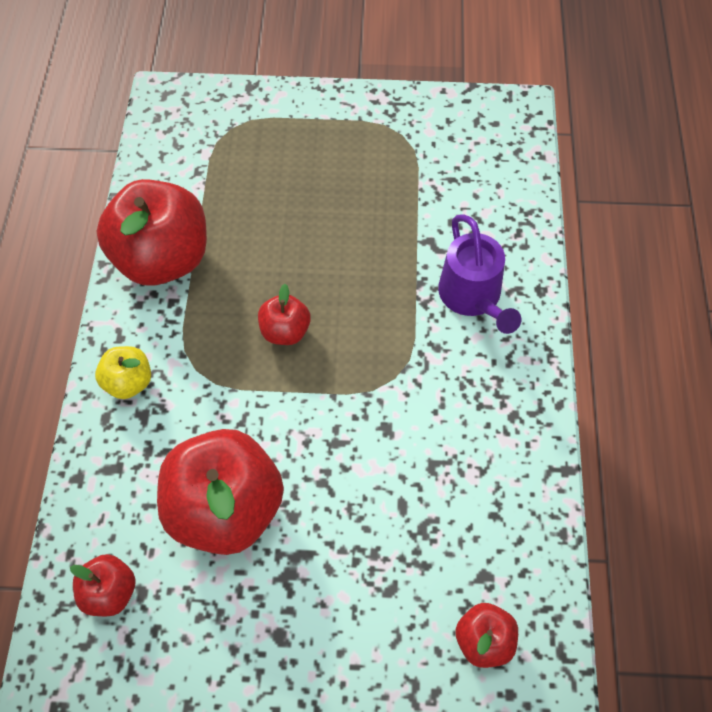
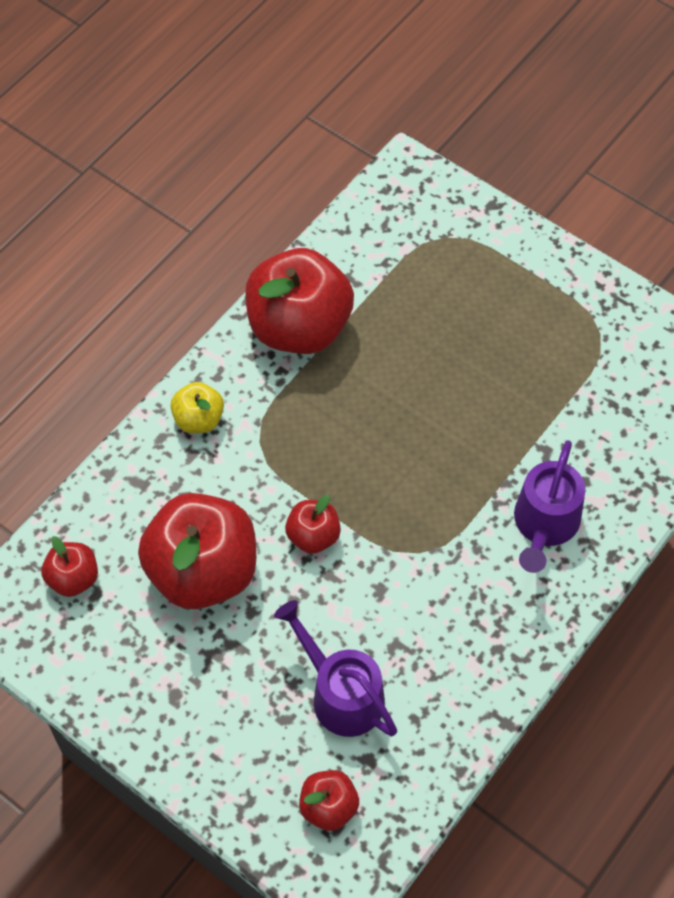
camera: 35 degrees right, 0 degrees up
(285, 331) = (356, 454): red apple -> red apple (313, 536)
(420, 536) = (340, 694): none -> purple watering can

